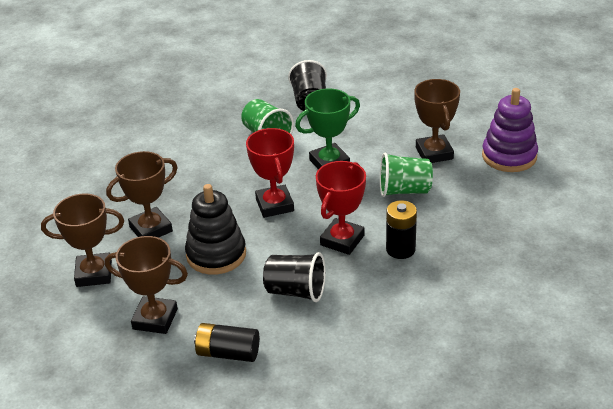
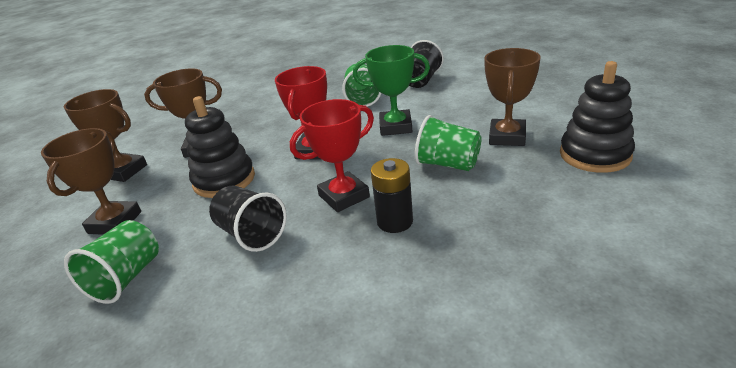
camera: 30 degrees right, 5 degrees down
(155, 319) = (115, 222): brown trophy -> brown trophy turned 60 degrees clockwise
(228, 353) = (126, 278): black battery -> green cup
(509, 156) = (595, 155): purple stacking toy -> black stacking toy

